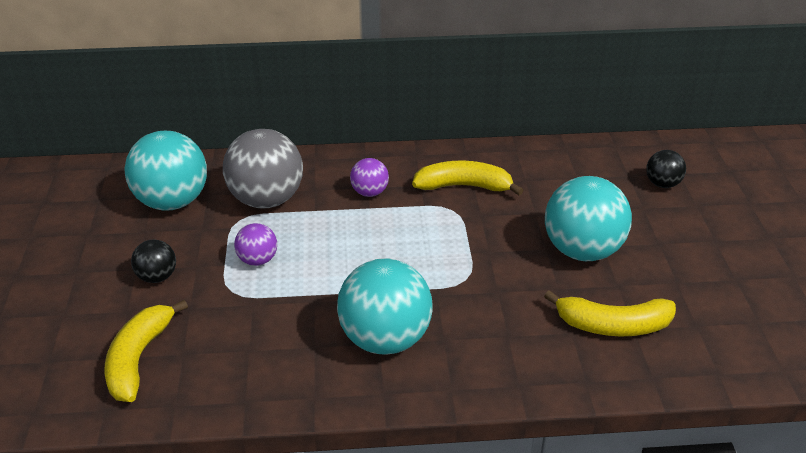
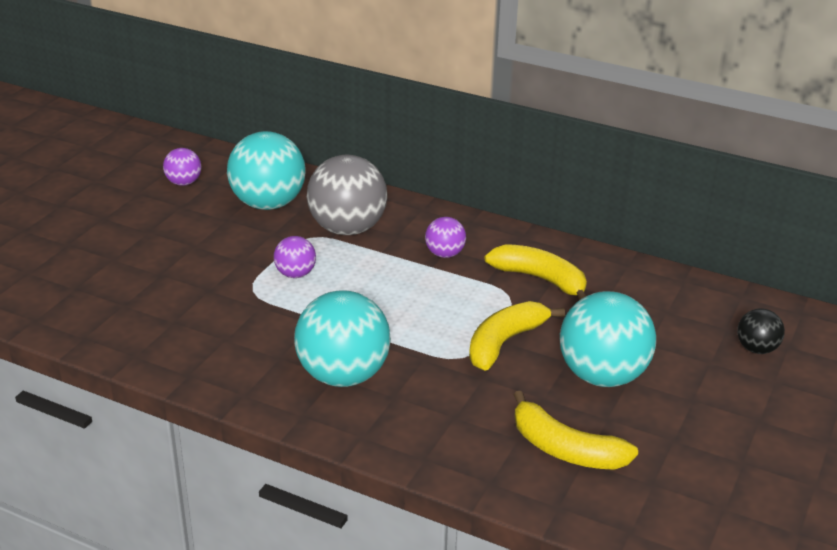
camera: 30 degrees right, 5 degrees down
(70, 209) = (184, 183): none -> purple ball
(139, 359) = (138, 312): yellow banana -> yellow banana (504, 343)
(157, 277) = (205, 258): black ball -> none

